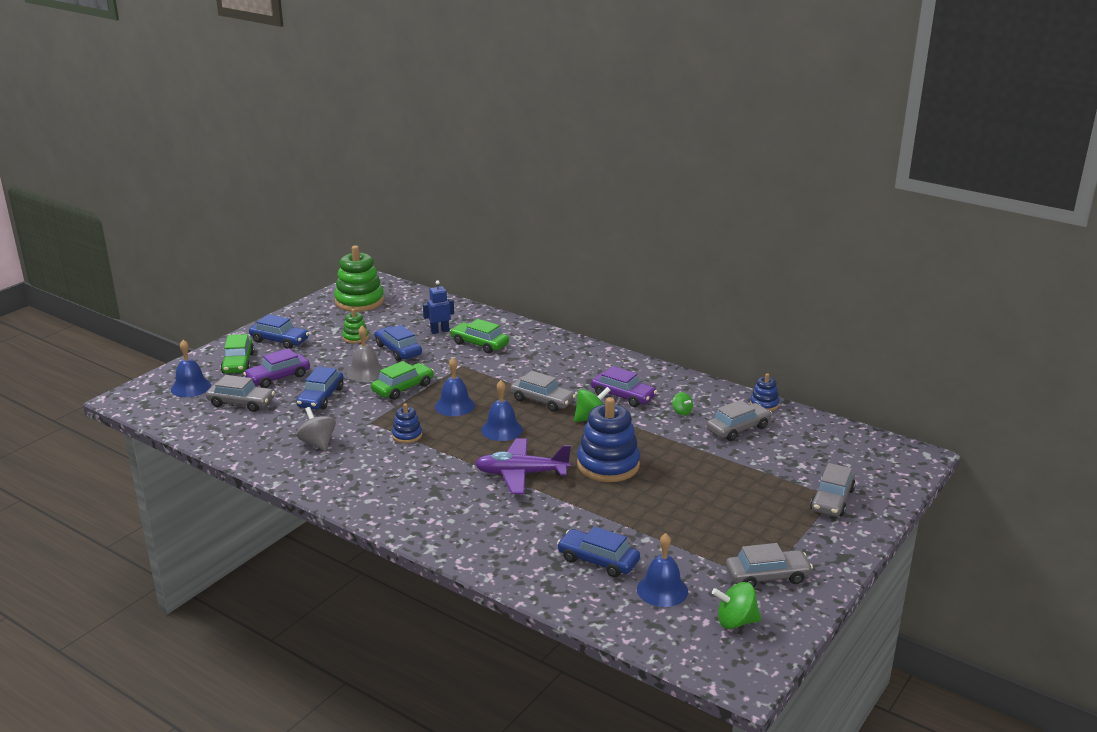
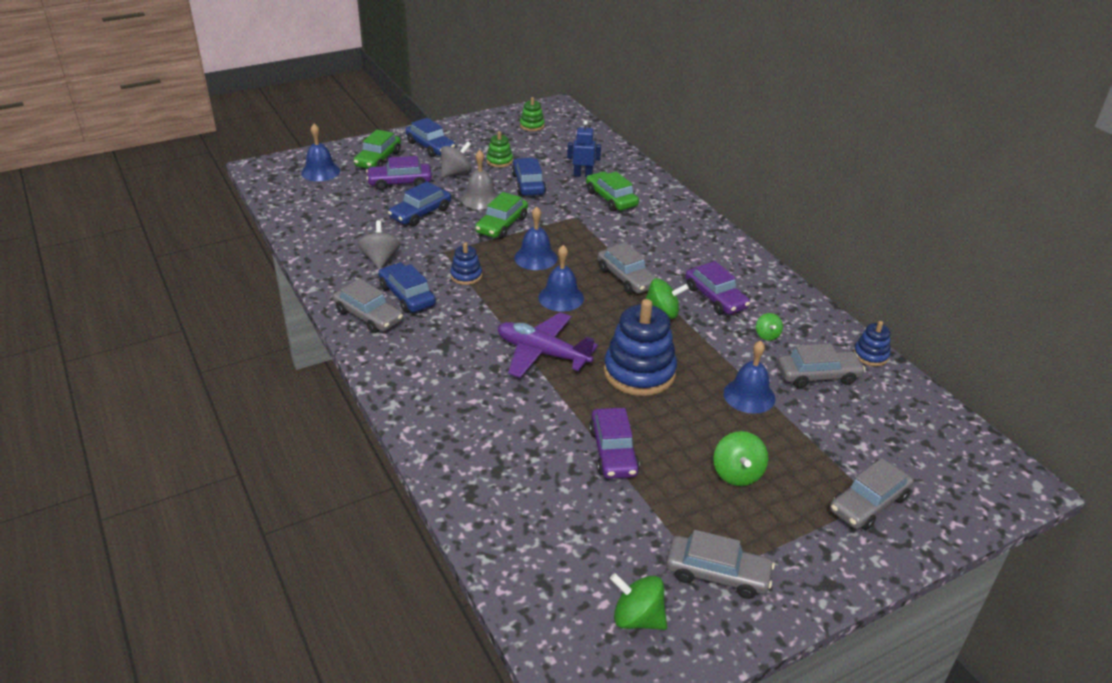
camera: 25 degrees right, 10 degrees up
(241, 403) = (349, 199): grey car -> grey car (368, 316)
(324, 357) = (456, 173): none -> grey spinning top
(359, 301) = (532, 126): green stacking toy -> green stacking toy, size x0.50
(403, 388) = (501, 225): green car -> green car turned 135 degrees clockwise
(598, 560) = (544, 481): blue car -> blue car (407, 295)
(632, 524) = (613, 451): none -> purple car
(662, 590) = (585, 544): blue bell -> blue bell (749, 395)
(732, 510) = (737, 474): none -> green spinning top

